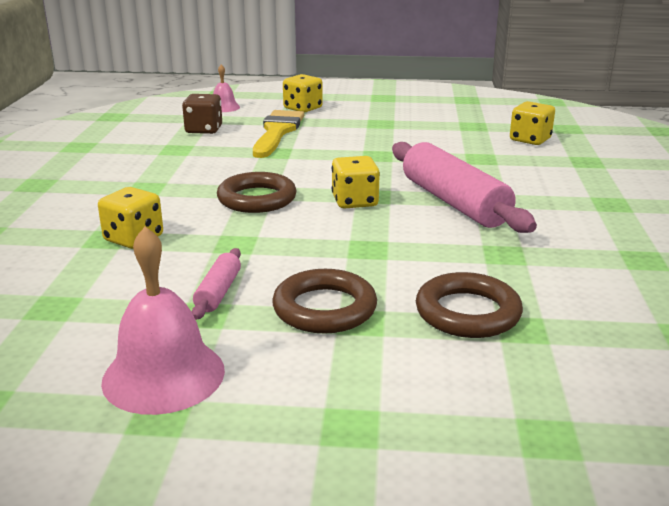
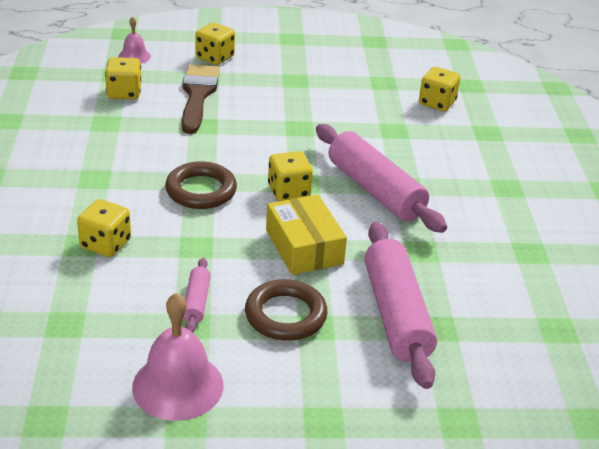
camera: 10 degrees left, 10 degrees up
(204, 130) = (124, 93): brown dice -> yellow dice
(277, 132) = (198, 95): yellow brush -> brown brush
(362, 247) = (304, 247): none -> yellow box
(467, 312) = (396, 314): brown ring -> pink rolling pin

